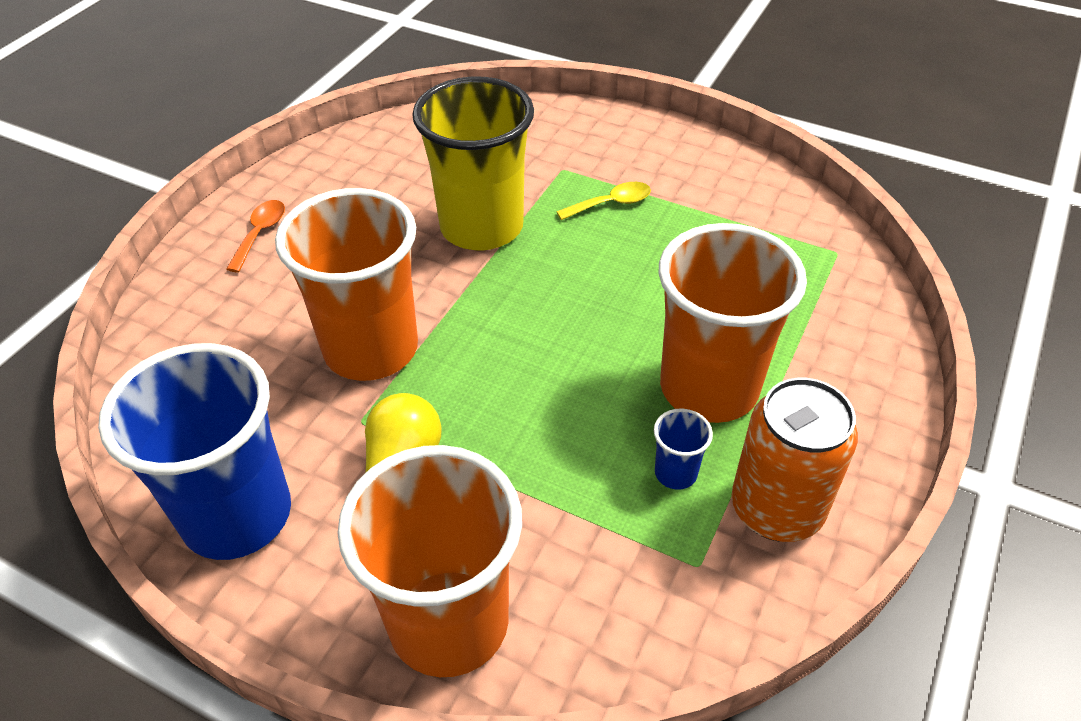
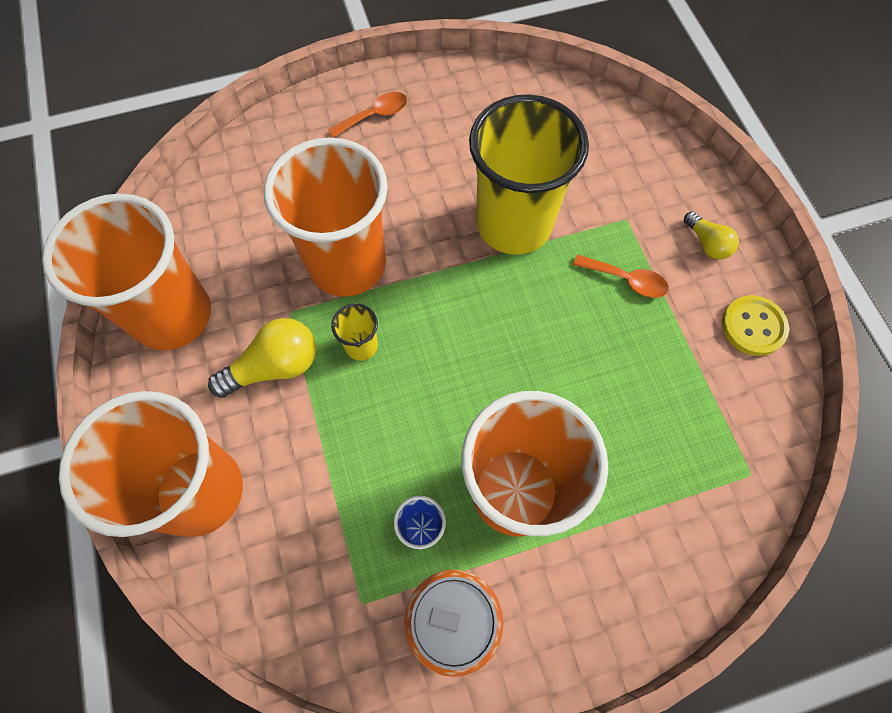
camera: 45 degrees right, 20 degrees up
(237, 515) = (172, 315): blue cup -> orange cup
(460, 394) = (361, 346): none -> yellow cup
(611, 204) = (626, 280): yellow spoon -> orange spoon
(636, 147) = (707, 243): none -> yellow light bulb
(728, 172) = (753, 326): none -> yellow button

